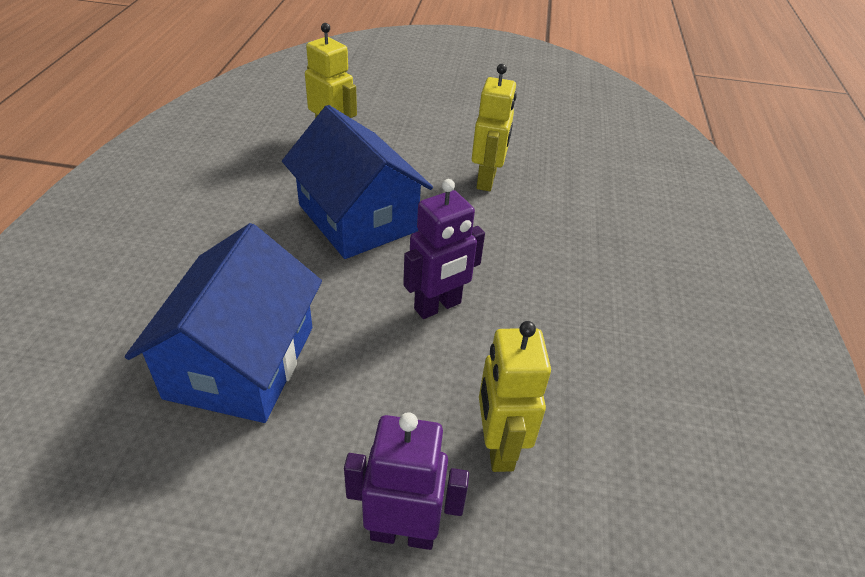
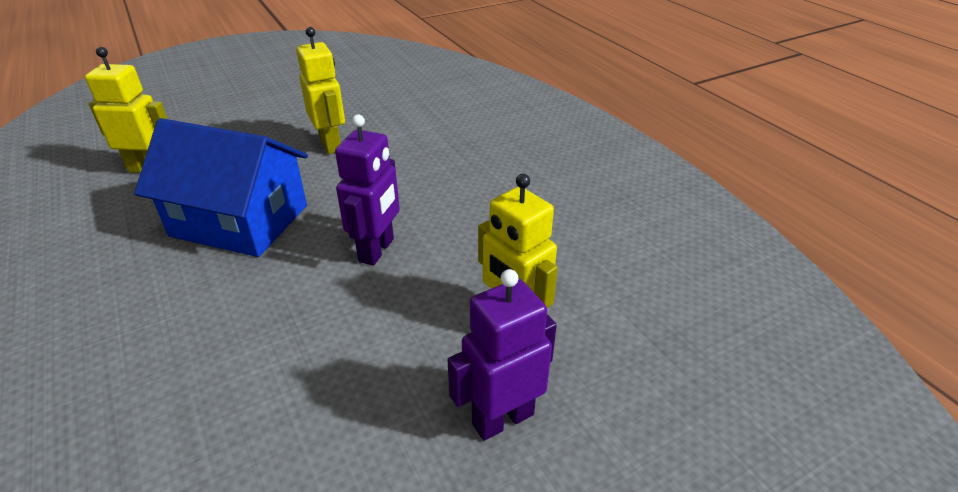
camera: 35 degrees left, 5 degrees down
(241, 361) = (234, 388): blue house -> none

